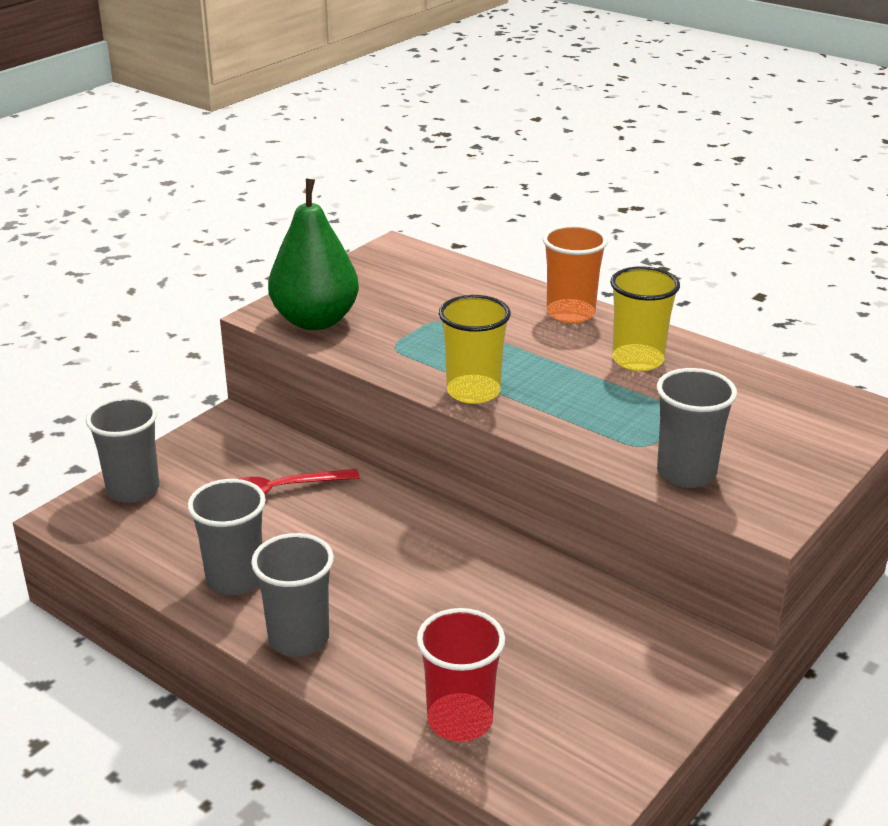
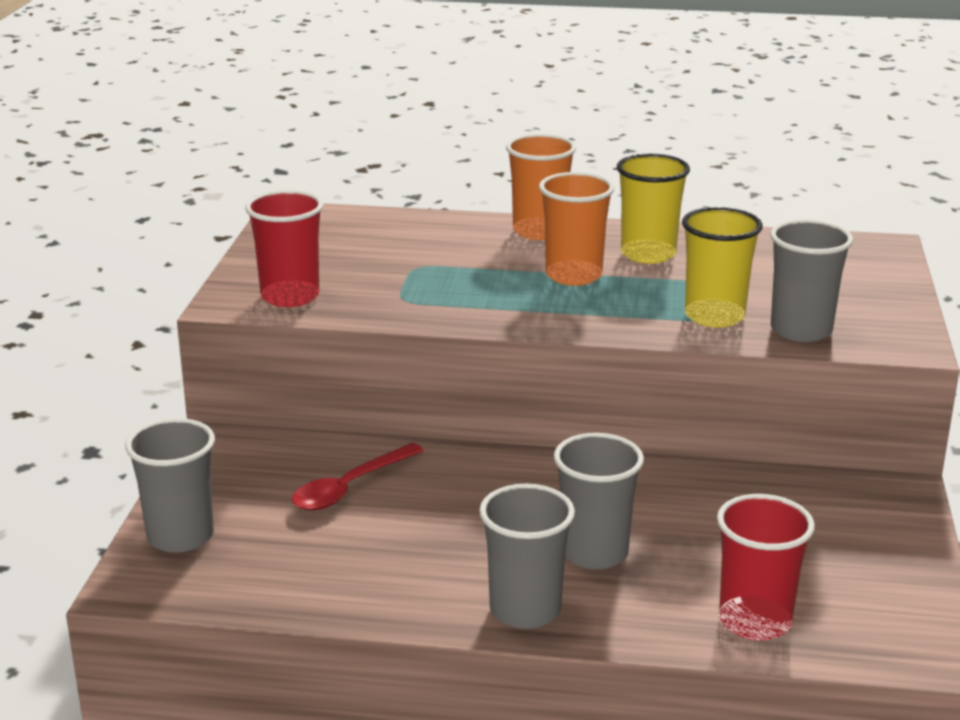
camera: 30 degrees left, 5 degrees down
(235, 579) = (397, 581): grey cup -> grey cup (594, 553)
(315, 321) = (290, 296): green pear -> red cup
(473, 392) = (532, 317): yellow cup -> yellow cup (714, 316)
(551, 363) = (573, 275): none -> orange cup

